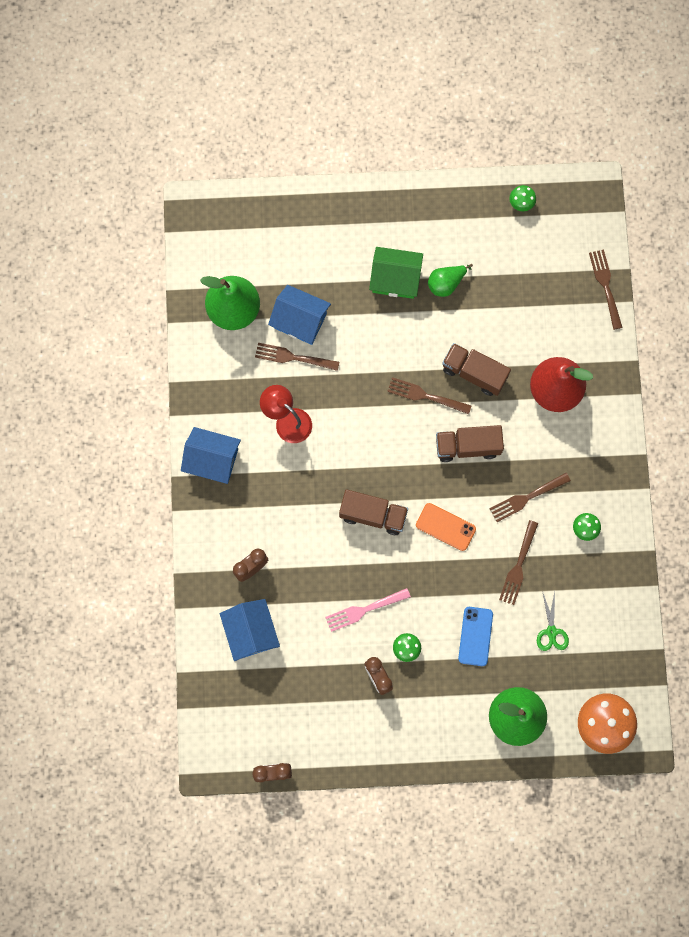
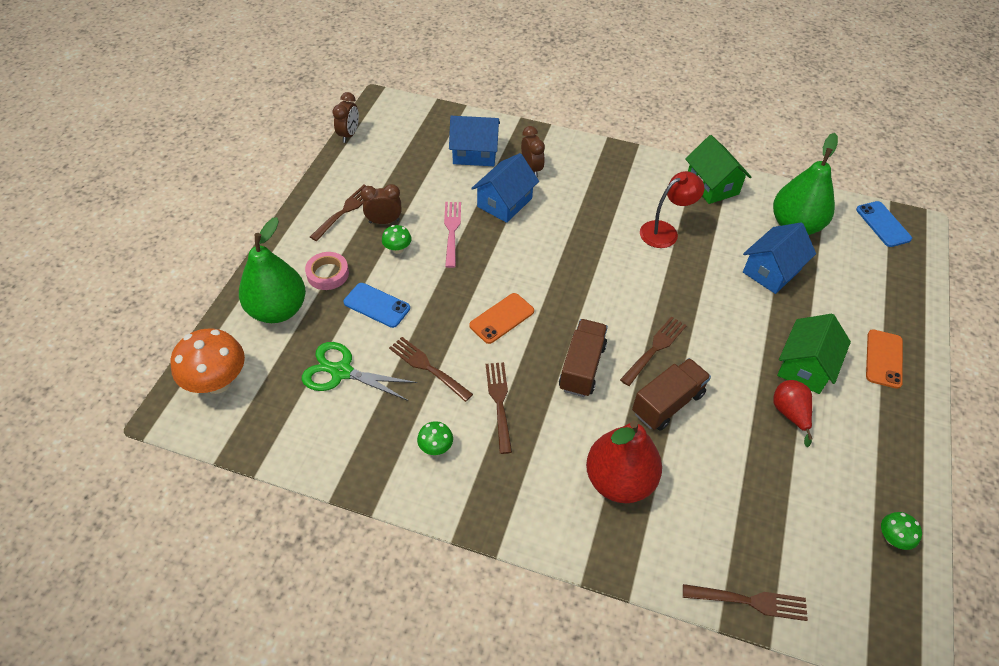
camera: 110 degrees right, 25 degrees down
(202, 235) = (883, 224): none -> blue phone
(208, 393) = (712, 185): none -> green house
(212, 460) = (644, 171): blue house -> blue house (504, 202)
(293, 357) = (732, 254): brown fork -> brown fork (345, 210)
(363, 222) = (884, 359): none -> orange phone
(373, 515) = (541, 265): brown truck -> none
(446, 284) = (789, 414): green pear -> red pear
(459, 696) = (328, 274): none -> pink tape
(551, 631) = (341, 372): green scissors -> green scissors, size x1.57

